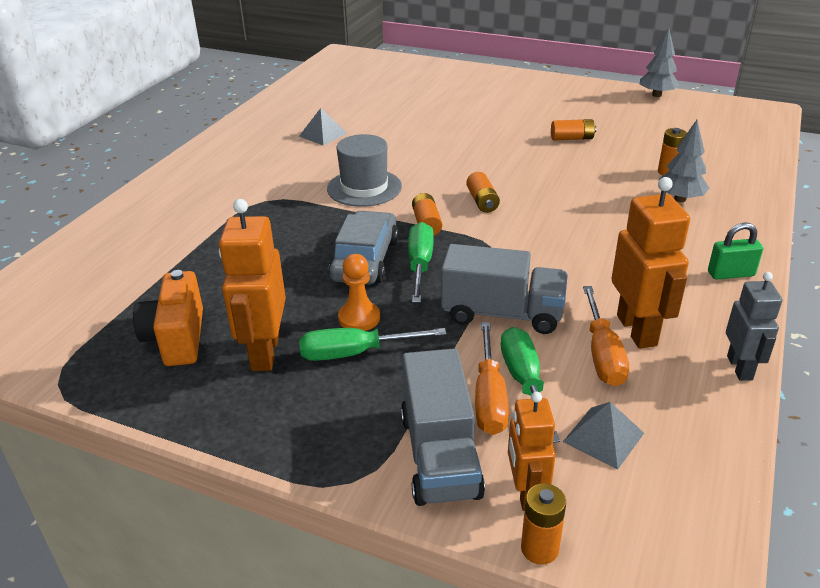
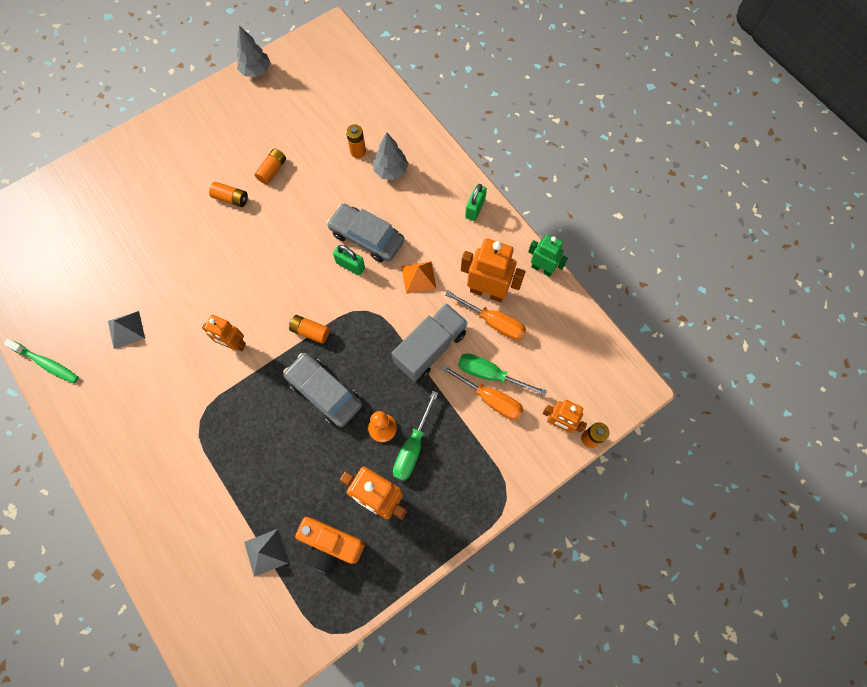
camera: 60 degrees left, 35 degrees up
(257, 116) = (46, 363): none -> green toothbrush
(364, 188) = (234, 344): grey hat -> orange robot
(420, 265) = (353, 363): green screwdriver -> none
(440, 455) = (514, 447): grey truck -> none
(482, 201) = (309, 281): orange battery -> orange battery (231, 198)
(533, 218) = (350, 265): none -> green padlock
(580, 215) = (367, 237): none -> grey car
(582, 268) = (418, 277): none -> orange pyramid
(603, 437) = (547, 365): grey pyramid -> grey pyramid (266, 552)
(740, 368) = (542, 269): grey robot -> green robot

